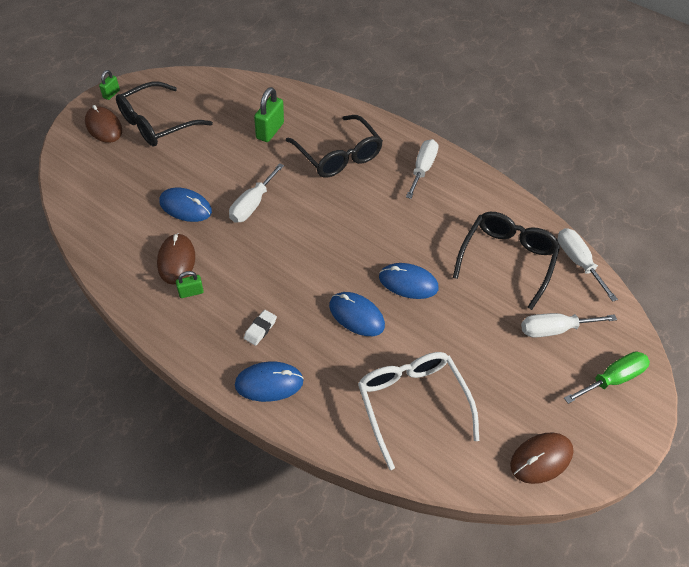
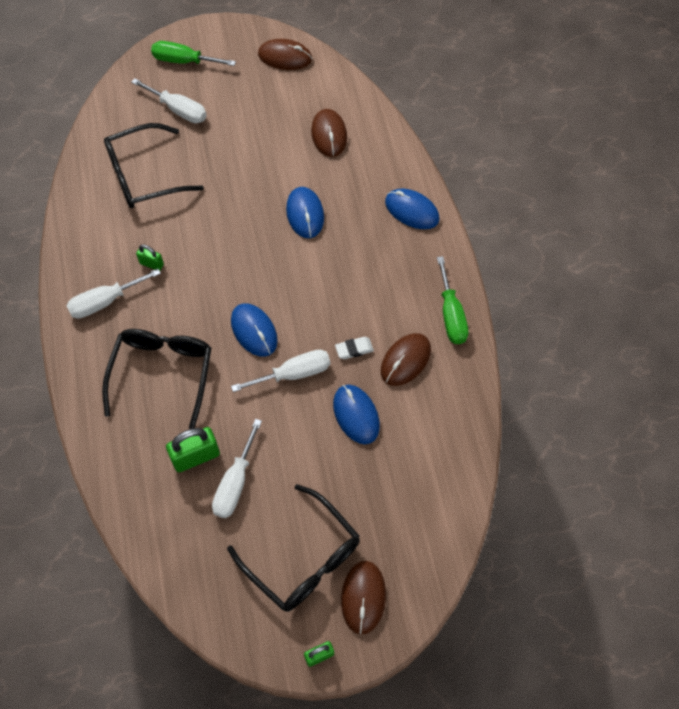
camera: 135 degrees left, 10 degrees up
(157, 124) = (303, 558): black glasses -> black glasses turned 45 degrees clockwise
(164, 316) = (451, 315): none -> green screwdriver
(191, 292) = (415, 321): green padlock -> green padlock (151, 264)
(260, 329) = (385, 253): white eraser -> white eraser (354, 349)
(408, 283) = (240, 211): blue mouse -> blue mouse (254, 331)
(411, 403) = (329, 134): white glasses -> brown mouse
(577, 262) = (95, 137): white screwdriver -> white screwdriver (235, 483)

